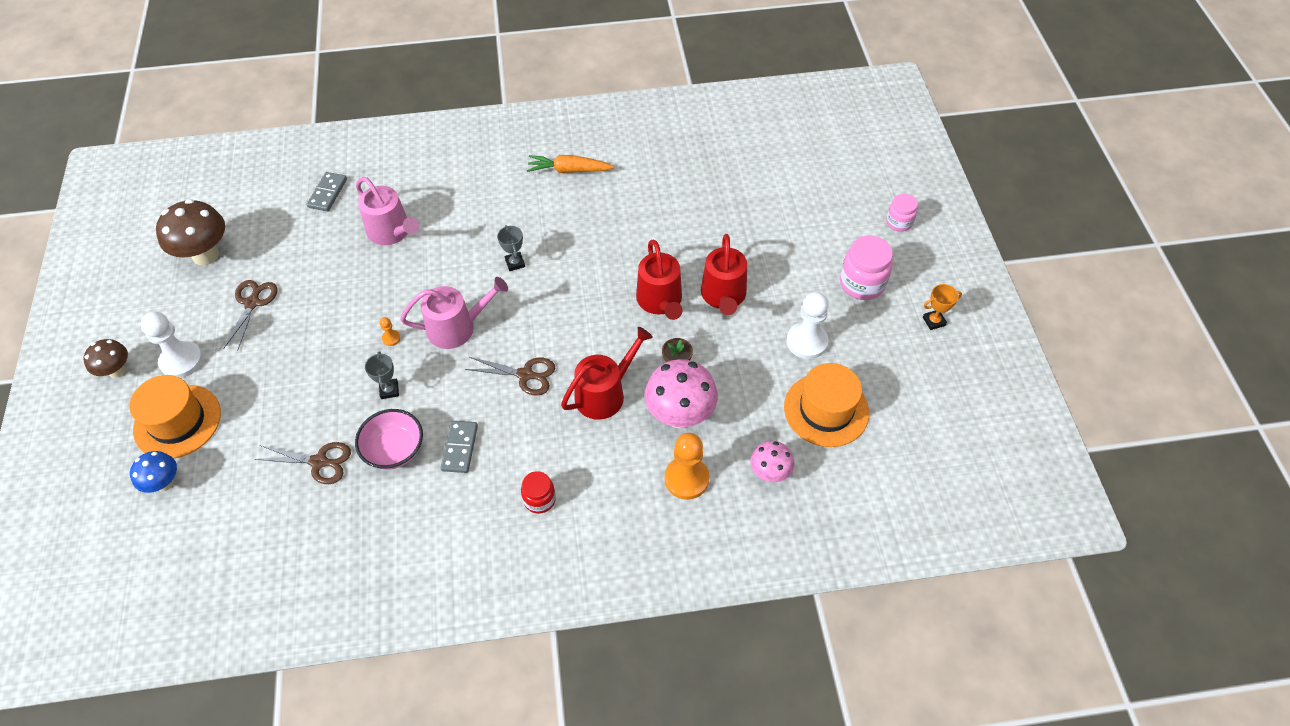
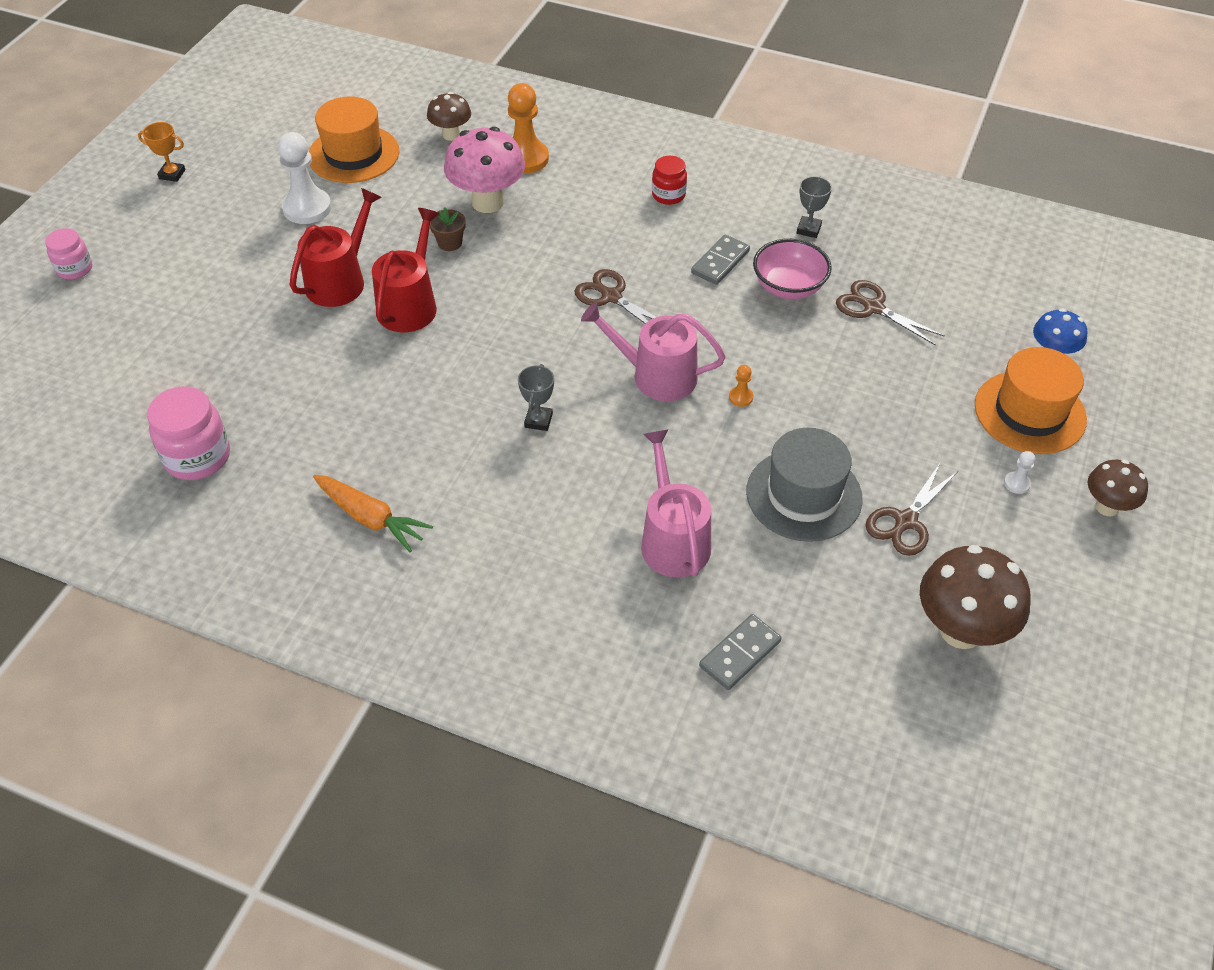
camera: 150 degrees left, 5 degrees down
(181, 361) = (1016, 483): white pawn -> white pawn, size x0.44
(323, 291) = (804, 495): none -> grey hat
(389, 390) = (768, 343): grey trophy -> grey trophy (808, 229)
(604, 393) = (543, 248): red watering can -> none
(769, 473) = (451, 135): pink mushroom -> brown mushroom
(862, 283) = (192, 231): pink jar -> pink jar (197, 457)

